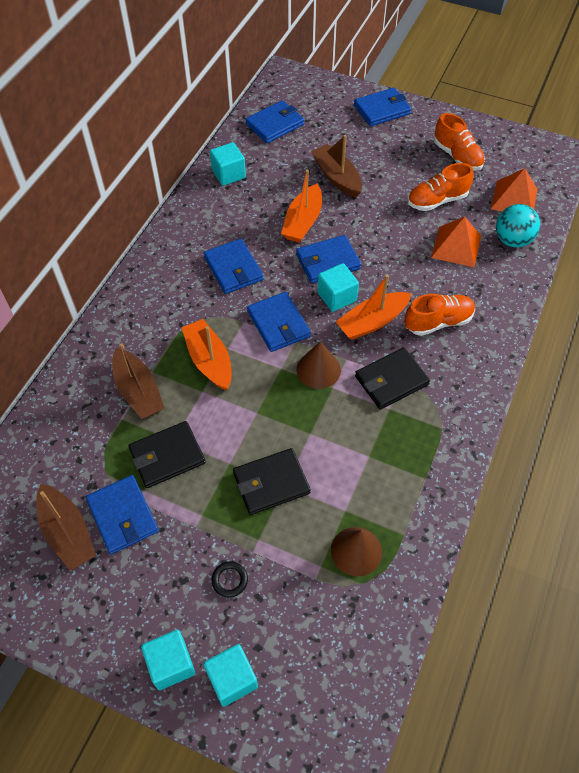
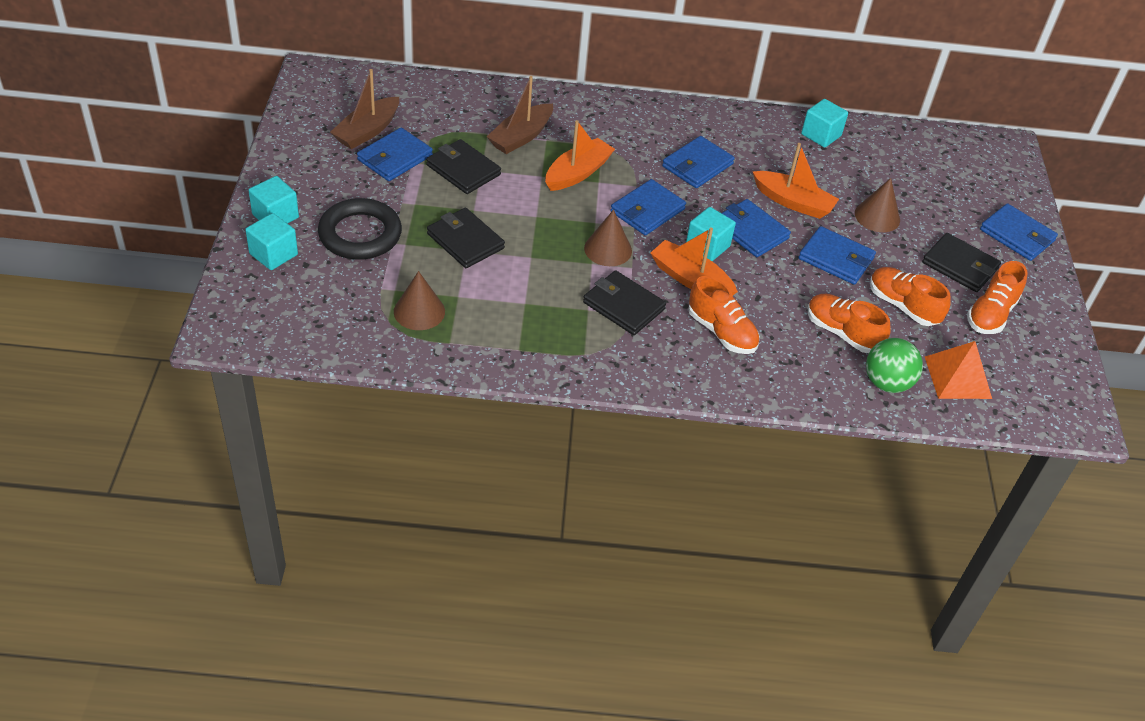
camera: 65 degrees right, 10 degrees down
(230, 580) = (360, 234): black ring -> black ring, size x2.45
(275, 124) = (921, 153): blue wallet -> blue wallet (836, 259)
(303, 222) = (793, 202): orange boat -> orange boat turned 150 degrees counterclockwise
(337, 177) = (877, 216): brown boat -> brown cone
(404, 152) = (960, 266): none -> black wallet
(456, 246) = (842, 333): orange pyramid -> orange shoe
(512, 240) = (886, 383): turquoise ball -> green ball

